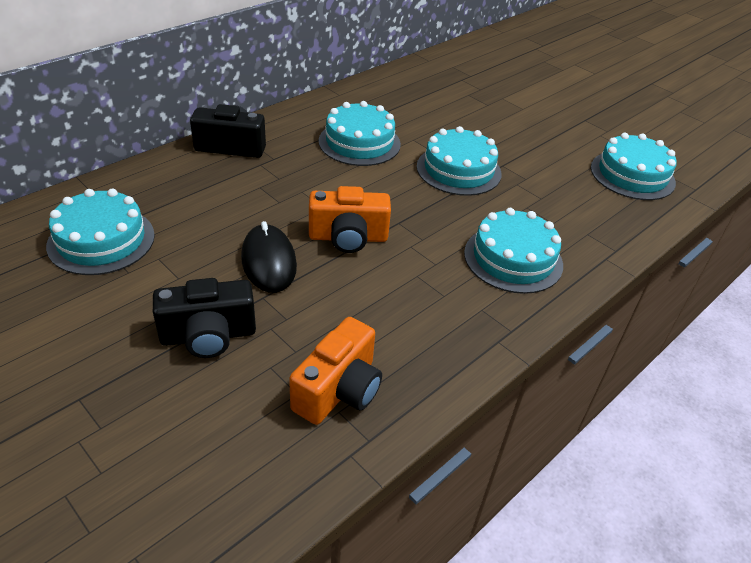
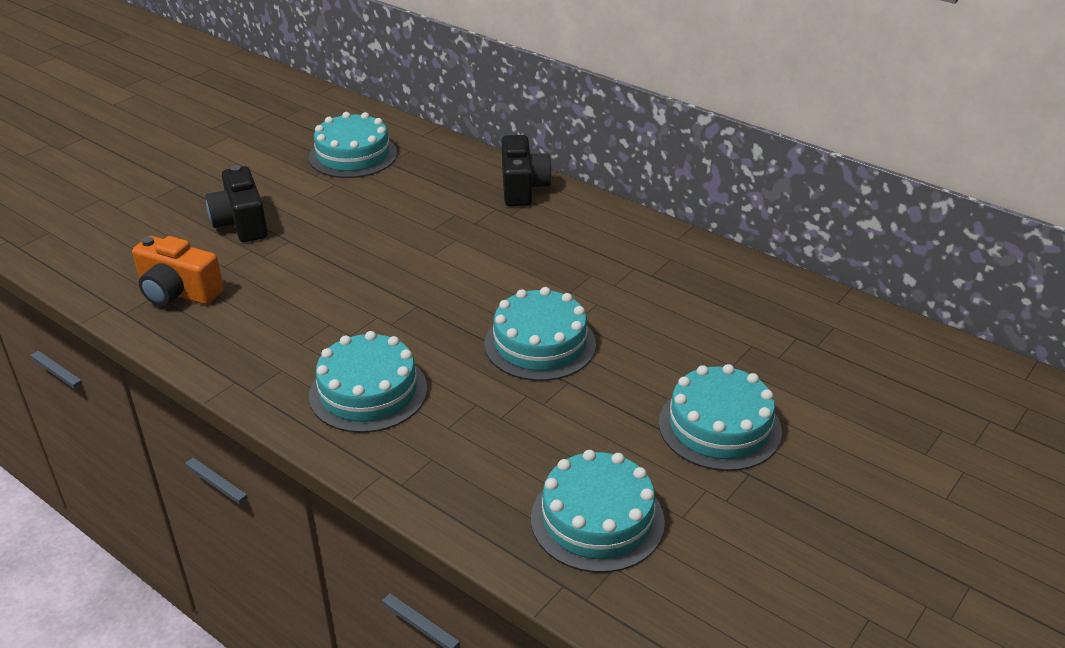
camera: 85 degrees right, 5 degrees down
(269, 262) = (338, 236): black mouse -> none
(348, 237) = (383, 276): orange camera -> none
(359, 142) = (569, 264): turquoise cake -> turquoise cake (719, 426)

